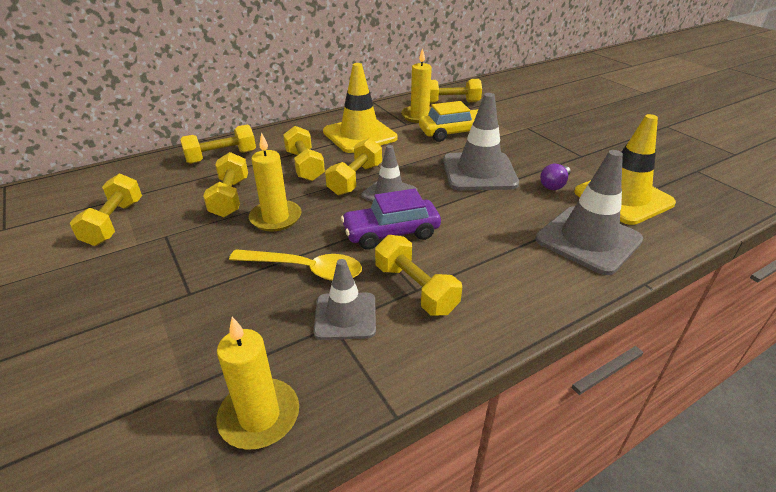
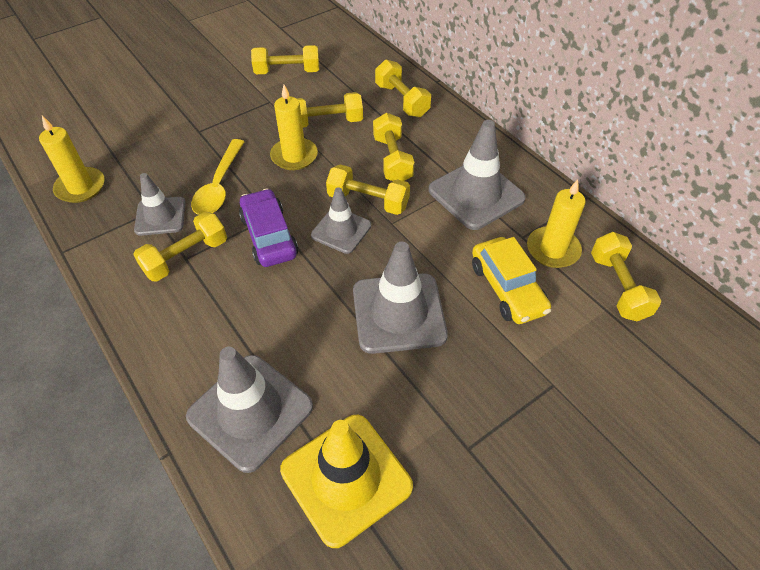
camera: 85 degrees right, 15 degrees up
(304, 166) = (392, 159): yellow dumbbell -> yellow dumbbell turned 75 degrees counterclockwise
(360, 135) = (476, 194): yellow traffic cone -> grey traffic cone
(554, 185) = (374, 395): purple light bulb -> none

